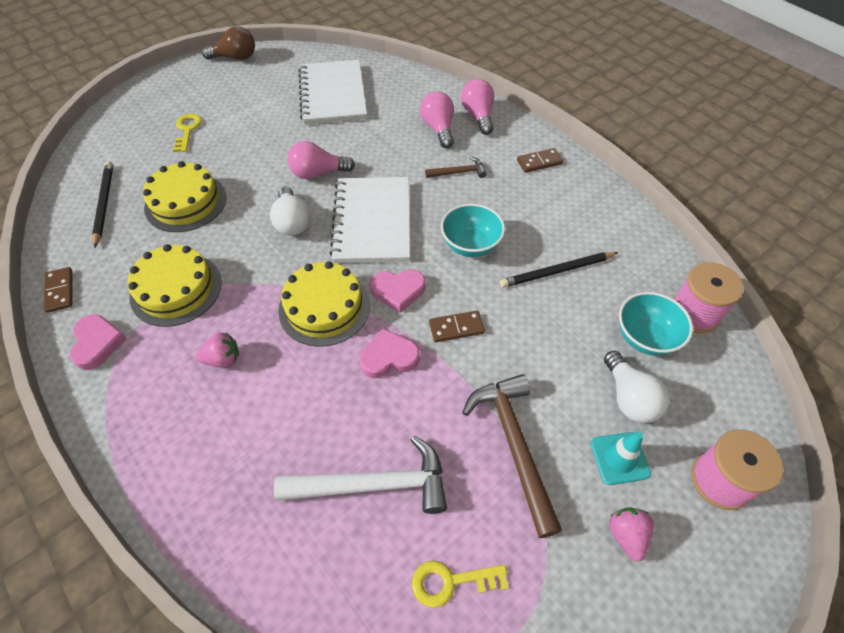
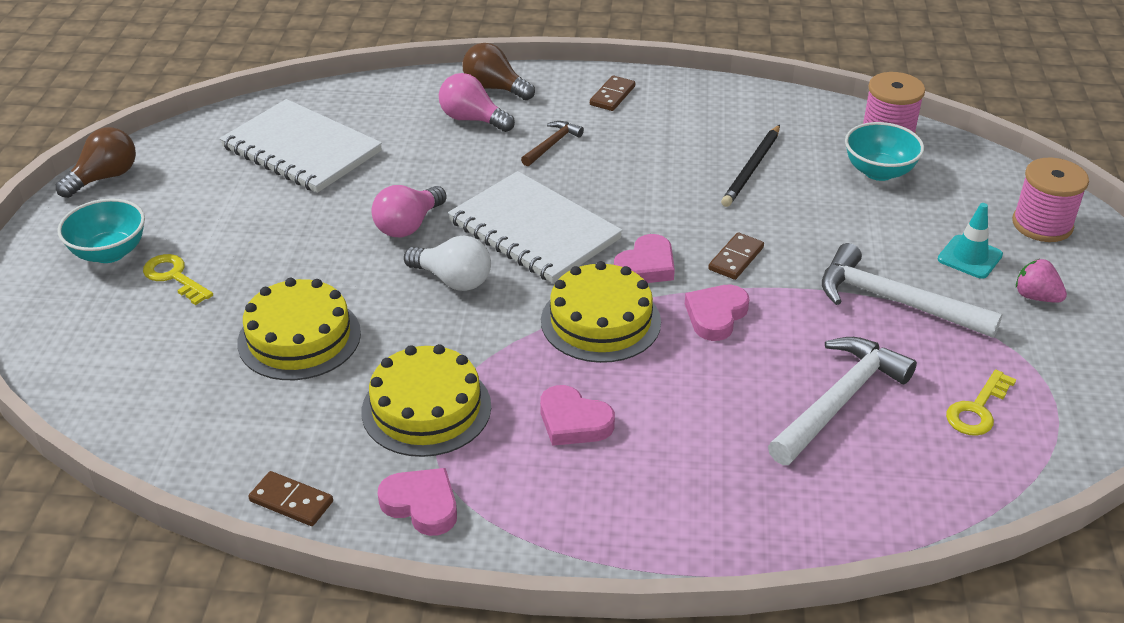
camera: 45 degrees left, 15 degrees down
(104, 204) = (195, 401): black pencil -> none
(223, 359) = (573, 421): pink strawberry -> pink heart
(470, 245) = (653, 193): turquoise bowl -> turquoise bowl (109, 252)
(478, 116) = (494, 88): pink light bulb -> brown light bulb
(514, 445) = (894, 301): brown hammer -> white hammer
(629, 398) = (923, 217): white light bulb -> none

